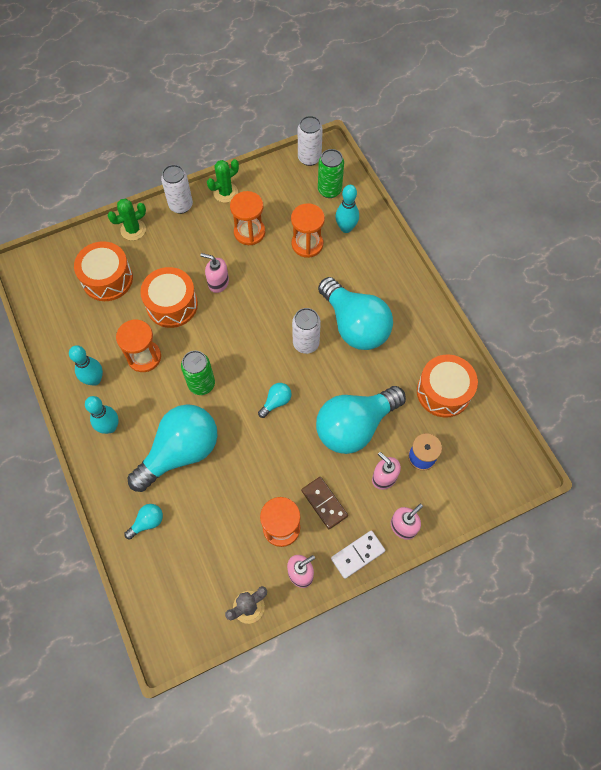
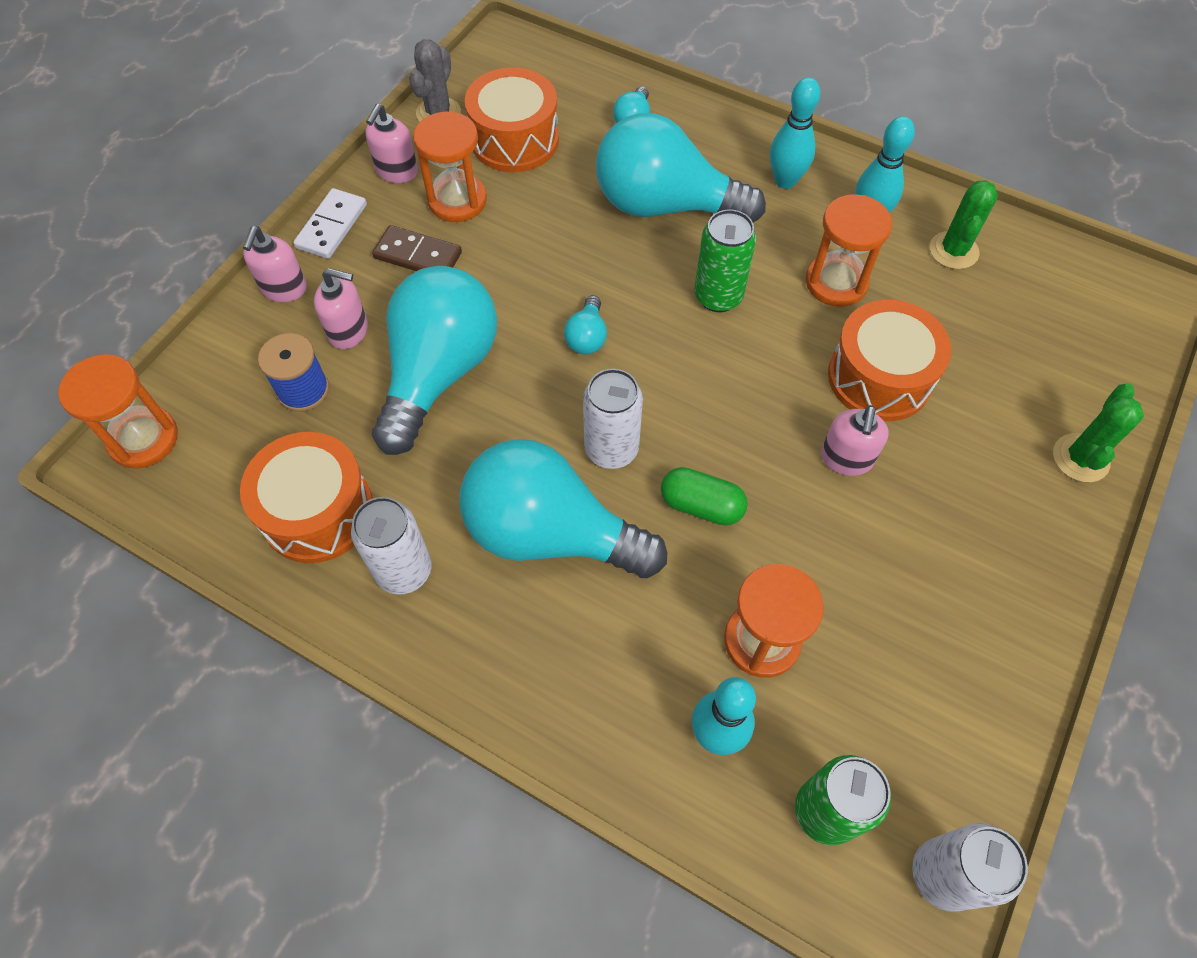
camera: 145 degrees right, 5 degrees down
(107, 279) = (1018, 354): orange drum -> orange drum (515, 140)
(180, 452) = (665, 205): turquoise light bulb -> turquoise light bulb turned 90 degrees clockwise
(181, 205) = (1061, 561): white can -> white can (404, 571)
(218, 283) = (846, 459): pink soap dispenser -> pink soap dispenser turned 120 degrees clockwise
(225, 192) = (1016, 648): green cactus -> green cactus (953, 251)
(249, 232) = (888, 591): orange hourglass -> orange hourglass (143, 439)
(289, 300) = (701, 506): none -> green capsule

